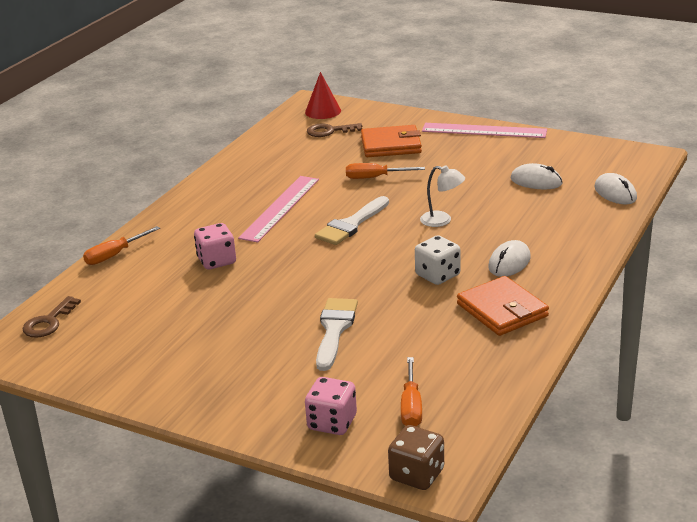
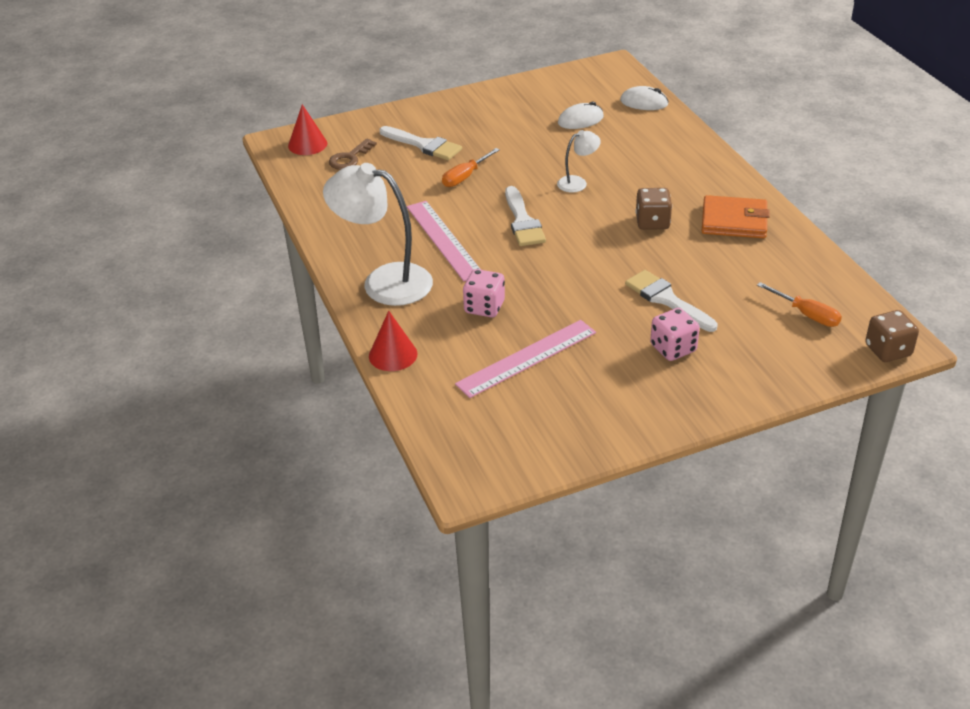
camera: 50 degrees left, 10 degrees up
(49, 322) = (458, 436): brown key -> none
(114, 255) = (393, 355): orange screwdriver -> red cone
(196, 212) = (384, 281): none -> white lamp
(332, 423) = (787, 357): pink dice -> pink dice (673, 348)
(391, 145) = (423, 145): orange wallet -> white brush
(437, 275) = (652, 222): white dice -> brown dice
(484, 130) = (469, 99): pink ruler -> pink ruler (527, 358)
(509, 262) = (676, 187): white mouse -> none

